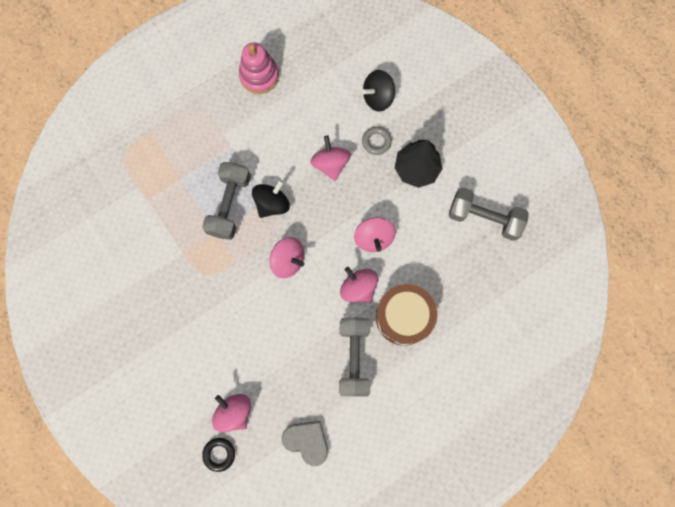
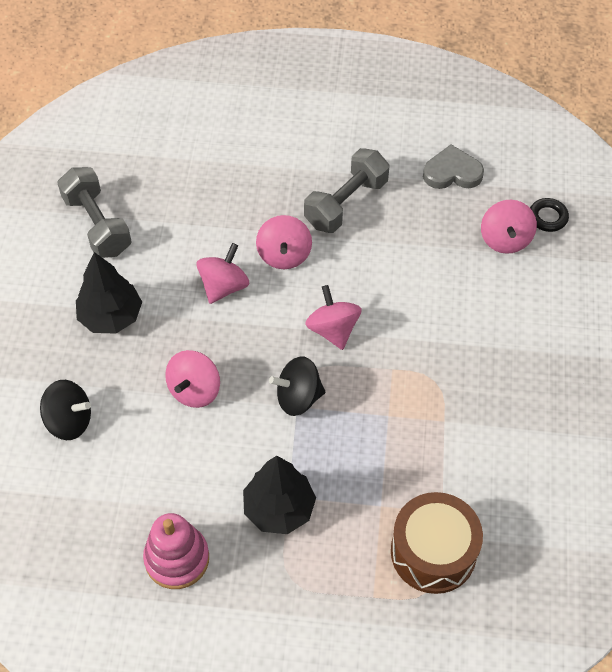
camera: 140 degrees left, 20 degrees down
(229, 205) = (347, 432): grey dumbbell -> none
(231, 137) = (279, 509): none -> black tree
(307, 441) = (452, 172): grey heart -> grey heart turned 105 degrees clockwise
(376, 142) = (122, 375): grey ring -> none
(403, 317) = (265, 202): brown drum -> brown drum (433, 552)

